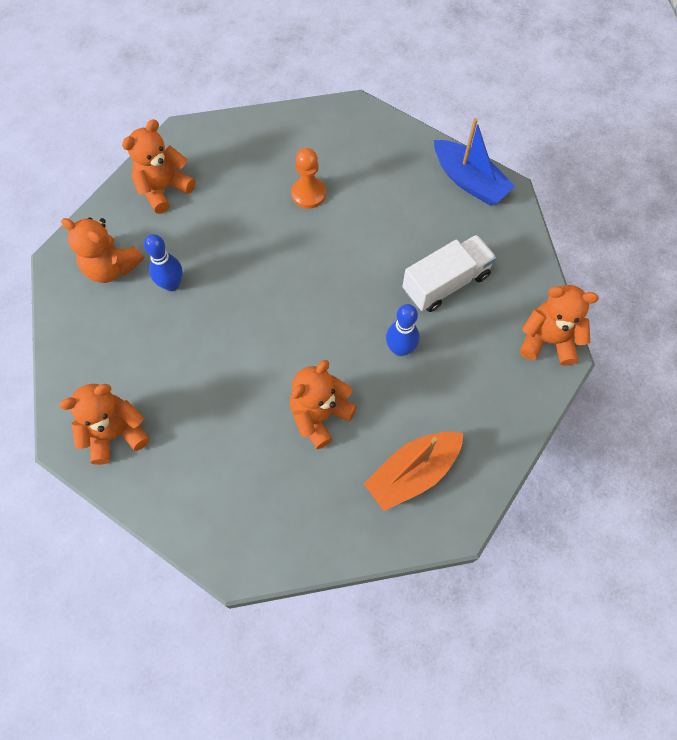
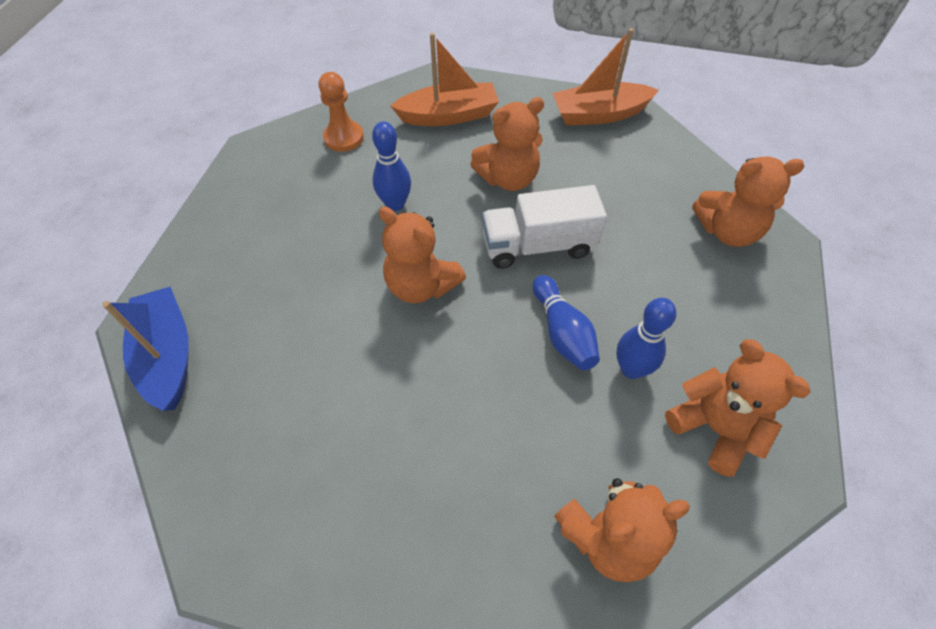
camera: 155 degrees left, 10 degrees down
(225, 292) = (562, 332): none -> blue bowling pin
(264, 540) = (599, 114): none -> orange boat
(308, 194) = (388, 428): orange pawn -> orange pawn (344, 138)
(446, 283) = (301, 247): white truck -> white truck (538, 245)
(548, 340) = (250, 163): orange teddy bear -> orange teddy bear (421, 285)

